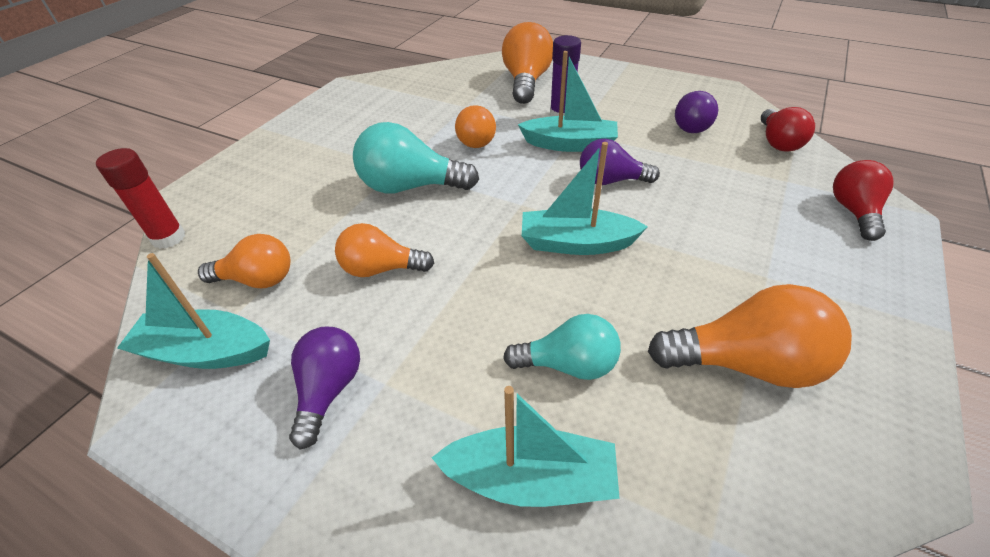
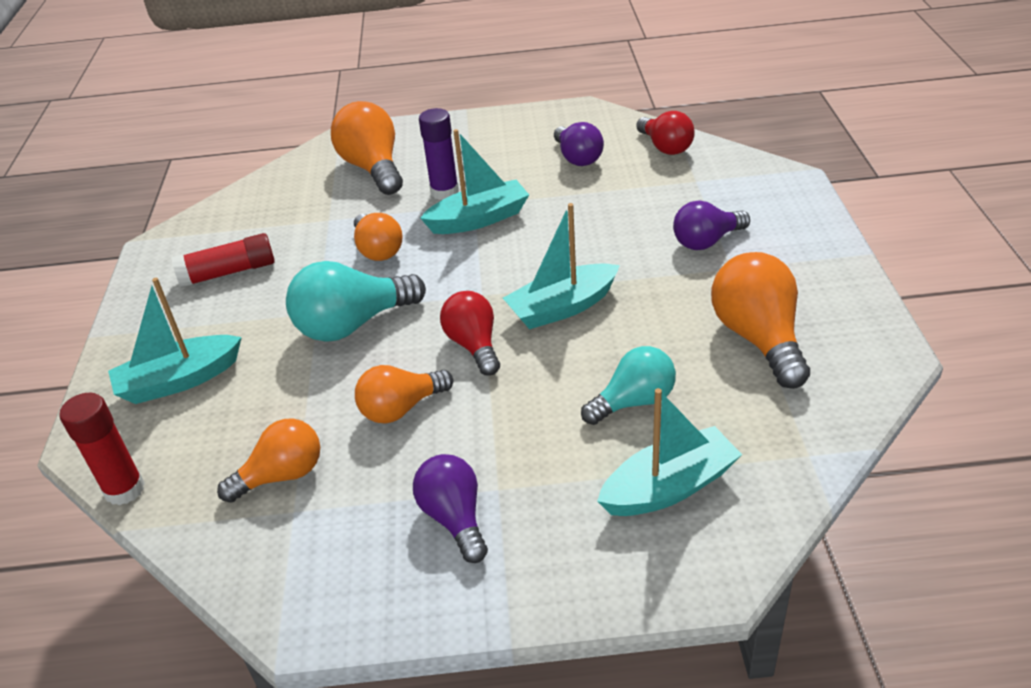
camera: 30 degrees left, 5 degrees down
(206, 352) = (301, 553): turquoise boat -> turquoise boat (179, 380)
(371, 118) = (228, 272): none -> red glue stick
(610, 181) = (547, 239): purple light bulb -> purple light bulb (706, 241)
(746, 363) = (758, 338): orange light bulb -> orange light bulb turned 75 degrees counterclockwise
(854, 211) = (761, 188): red light bulb -> red light bulb (474, 345)

